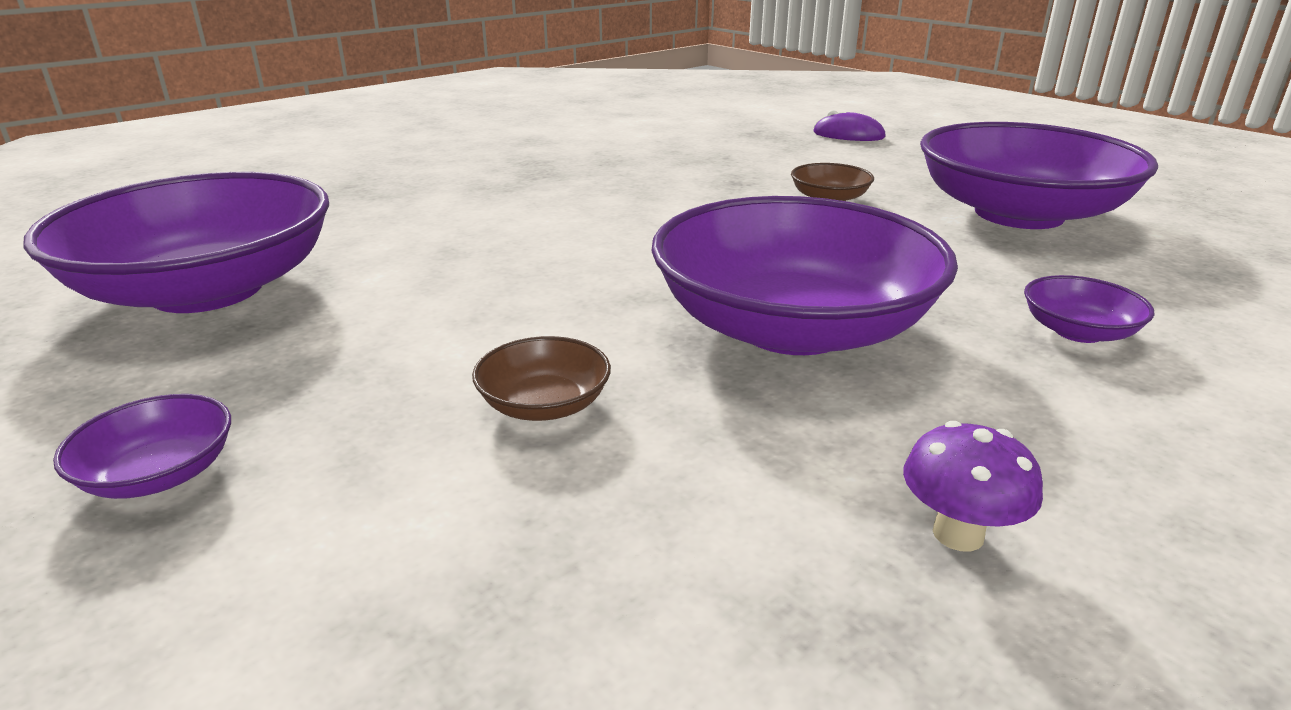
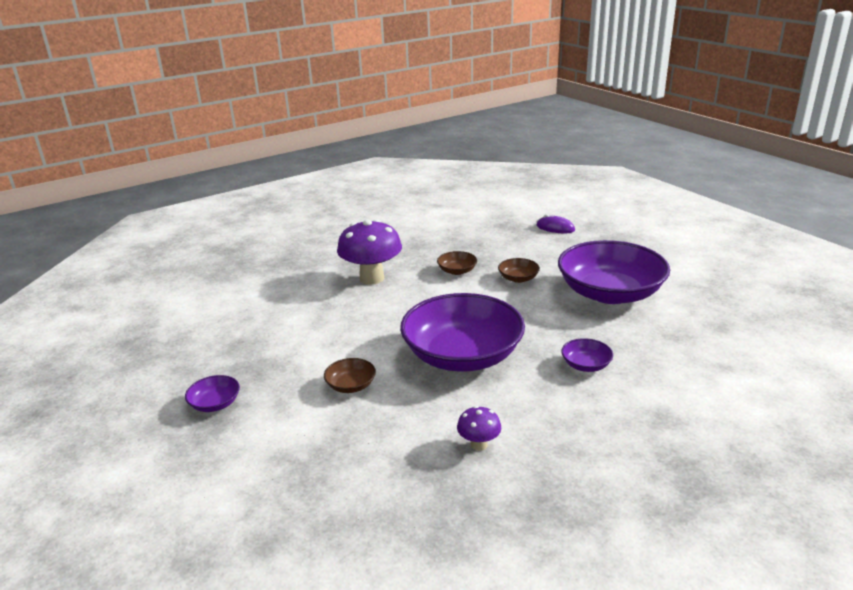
camera: 10 degrees right, 0 degrees up
(207, 290) = (224, 322): purple bowl -> none
(537, 207) = (372, 278): none -> purple mushroom
(704, 192) = (457, 271): none -> brown bowl

